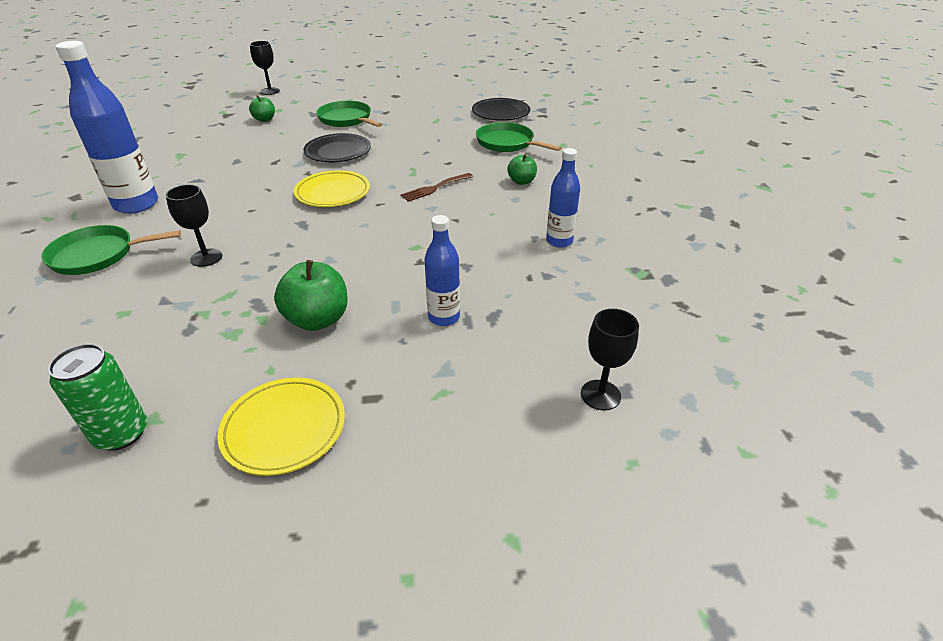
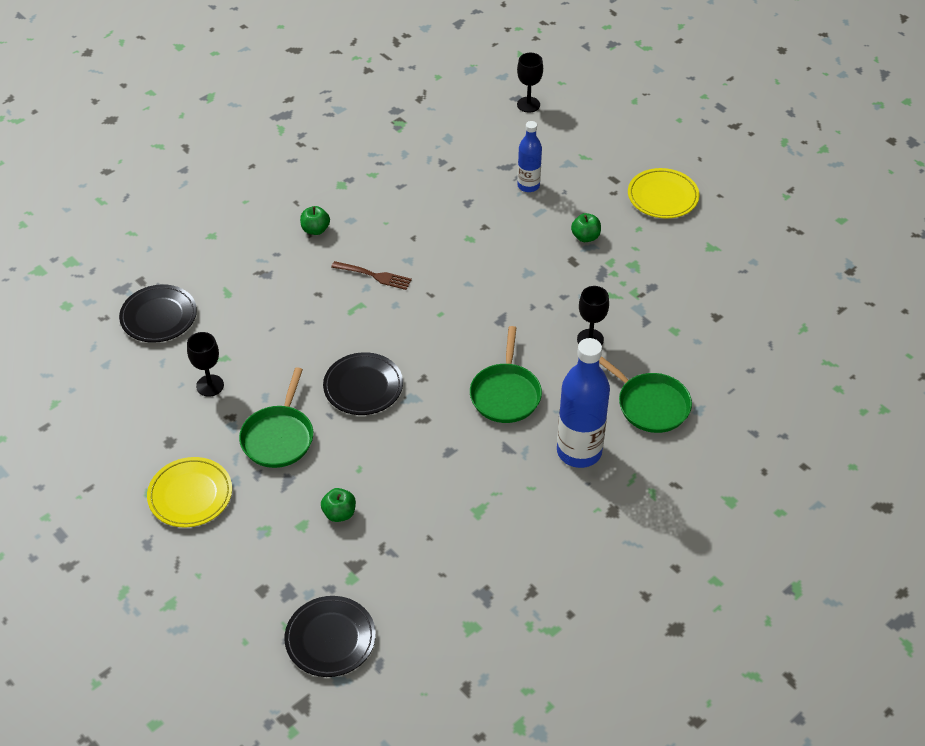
camera: 125 degrees left, 10 degrees up
(121, 433) = (728, 250): green can -> none
(204, 99) = (330, 639): none -> black plate
(270, 91) = (249, 587): black goblet -> black goblet (210, 385)
(317, 319) = (585, 237): green apple -> green apple, size x0.59
(333, 193) = (440, 335): yellow plate -> yellow plate (190, 495)
(507, 143) = (239, 274): green pan -> green pan (505, 394)
(559, 241) = (394, 172): blue bottle -> none

